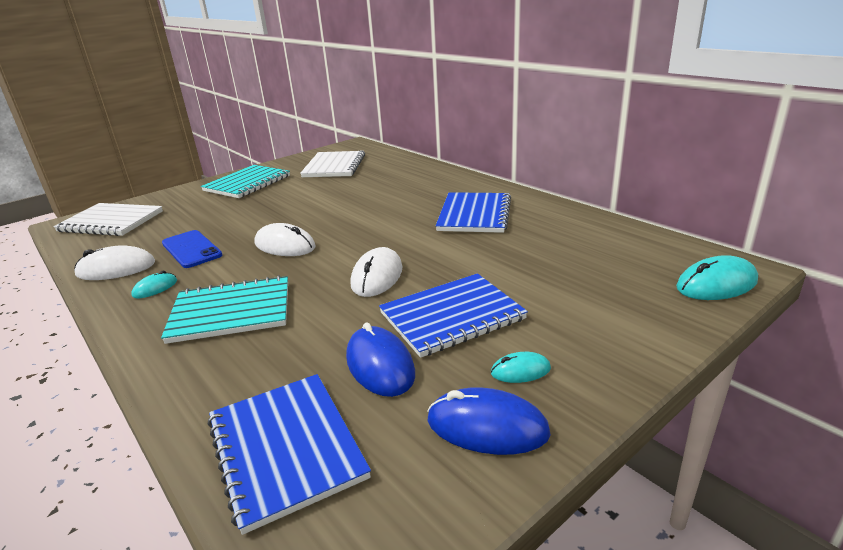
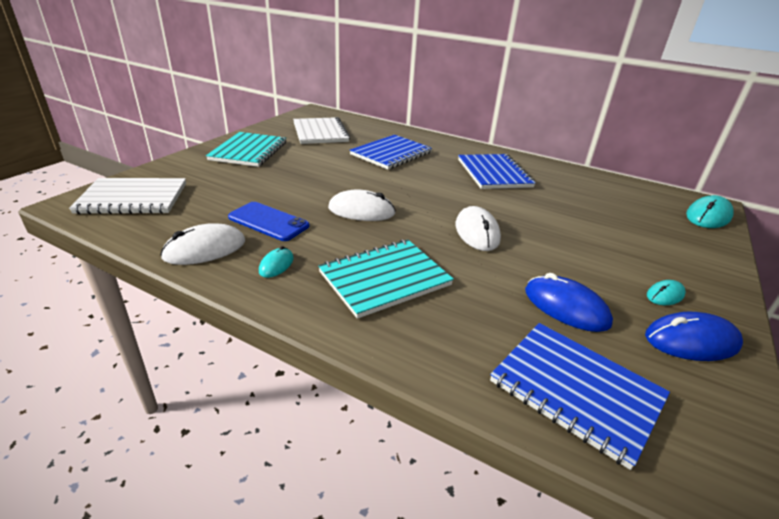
camera: 25 degrees left, 5 degrees up
(451, 316) = (572, 259): blue notebook -> blue notebook (391, 154)

